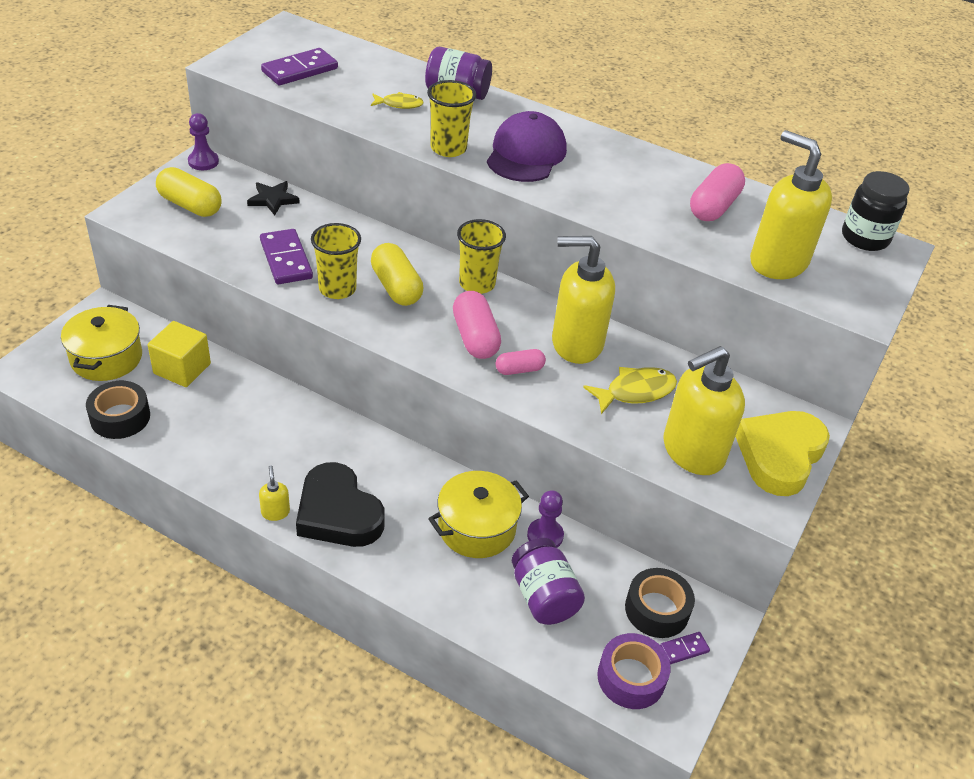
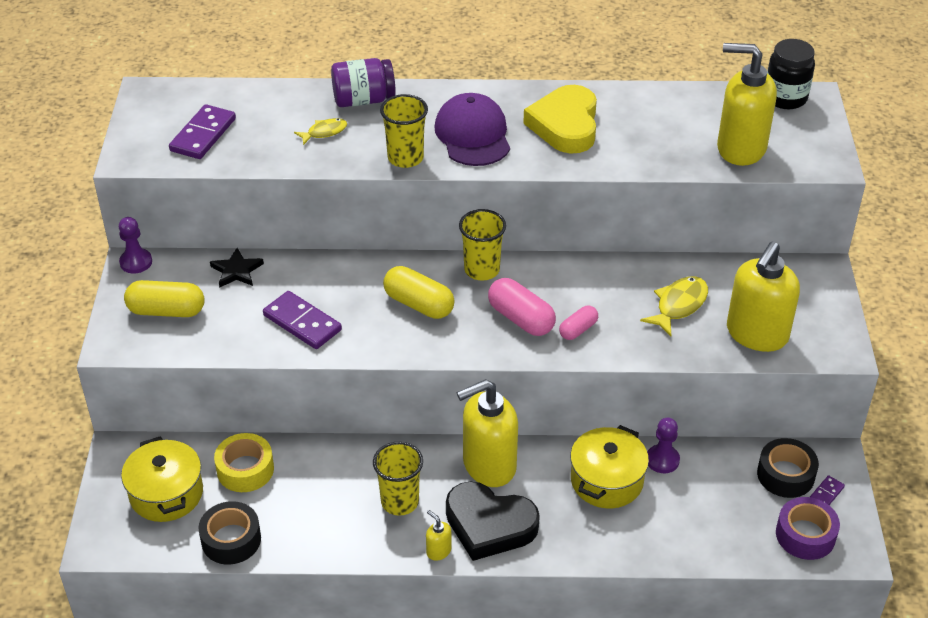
camera: 25 degrees left, 0 degrees up
(182, 369) = (245, 469): yellow cube -> yellow tape
(337, 289) = (371, 329): yellow cup -> yellow cup (400, 502)
(543, 596) = (698, 508): purple jar -> none
(576, 343) = (603, 286): yellow soap dispenser -> yellow soap dispenser (488, 465)
(714, 207) = (657, 119): pink capsule -> none
(779, 455) = (818, 307): yellow heart -> yellow heart (565, 125)

